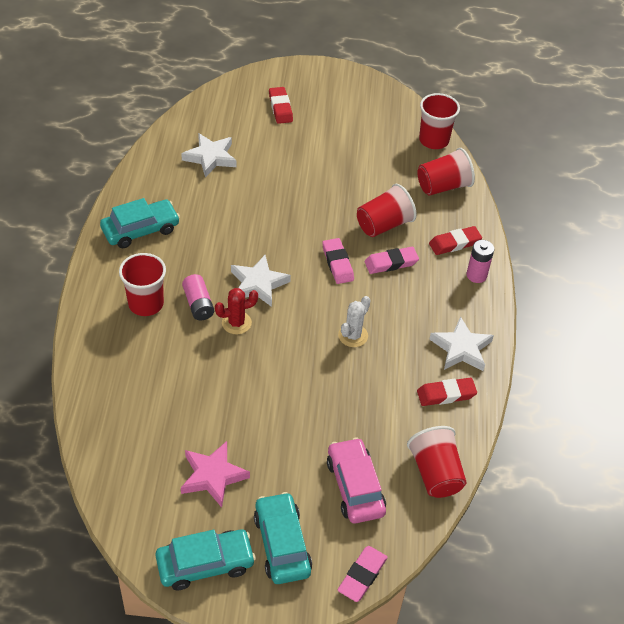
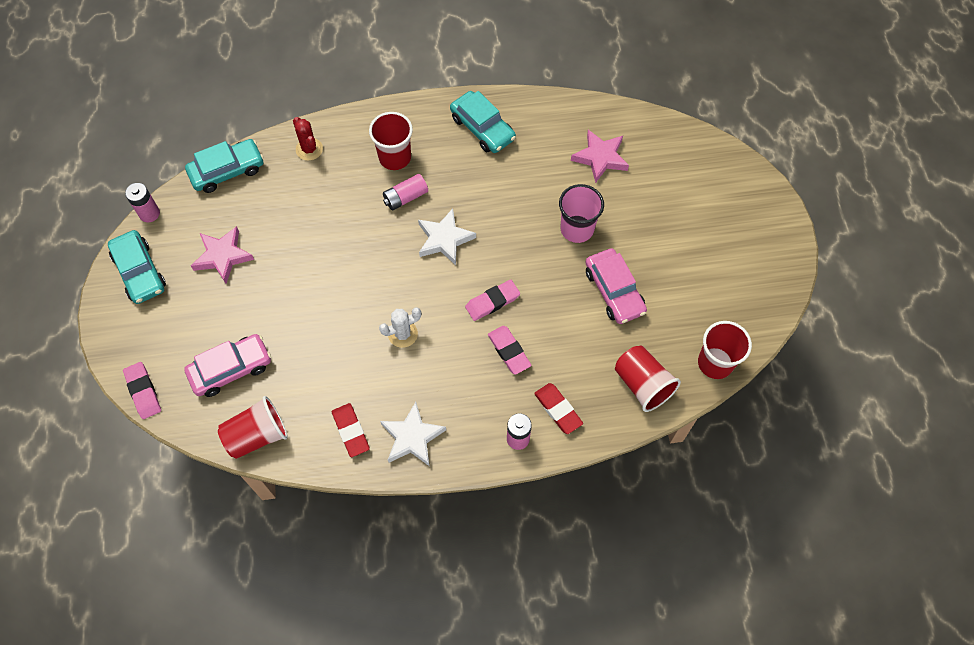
camera: 80 degrees right, 15 degrees up
(127, 545) = (149, 213): none -> pink battery
(210, 157) = (600, 158): white star -> pink star
(236, 323) = (392, 233): red cactus -> red cactus (309, 149)
(280, 108) = (702, 201): red eraser -> none
(280, 190) = (577, 229): none -> pink cup
(282, 544) = (165, 323): turquoise car -> turquoise car (227, 171)
(351, 182) = (614, 291): none -> pink car
(353, 335) = (403, 334): white cactus -> white cactus turned 45 degrees counterclockwise
(362, 575) = (143, 392): pink eraser -> pink eraser turned 45 degrees clockwise
(384, 225) = (561, 334): red cup -> none

